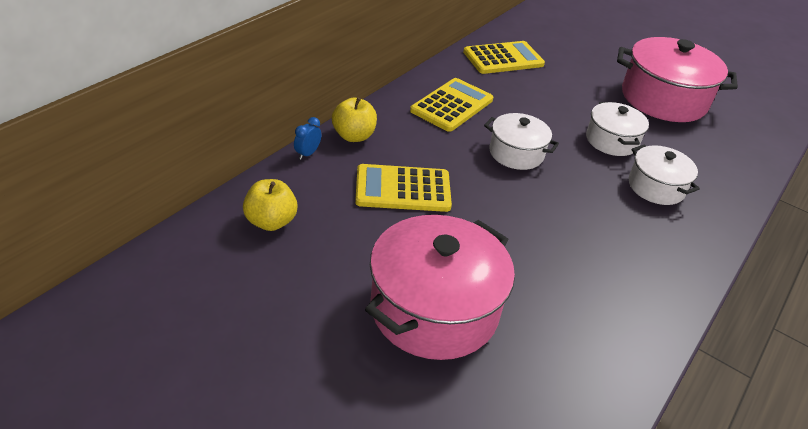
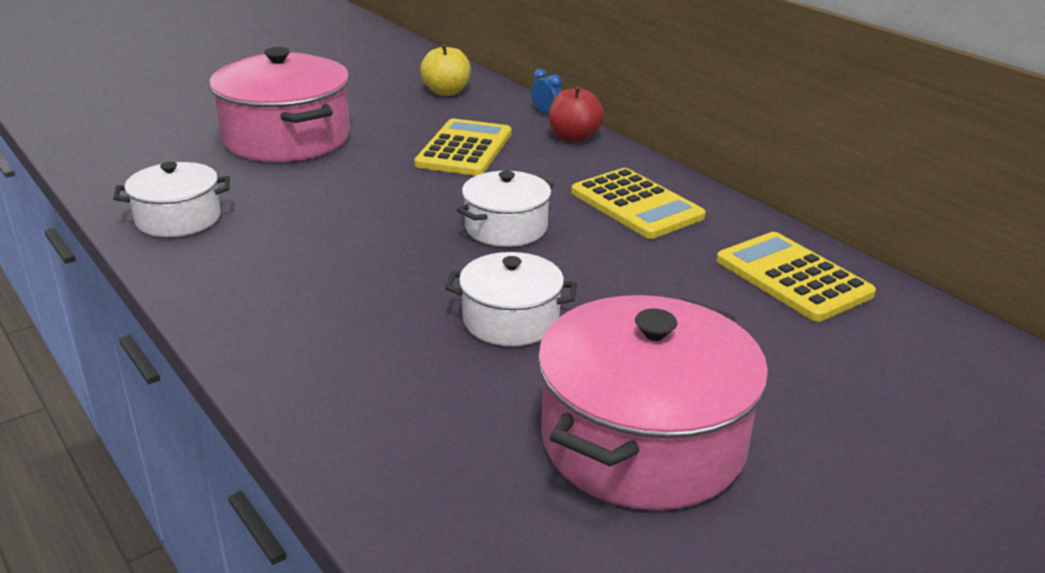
camera: 110 degrees right, 10 degrees down
(353, 136) = (574, 137): yellow apple -> red apple
(503, 58) = (793, 277): yellow calculator -> yellow calculator turned 150 degrees clockwise
(656, 187) = (375, 325): white pot -> white pot (178, 219)

